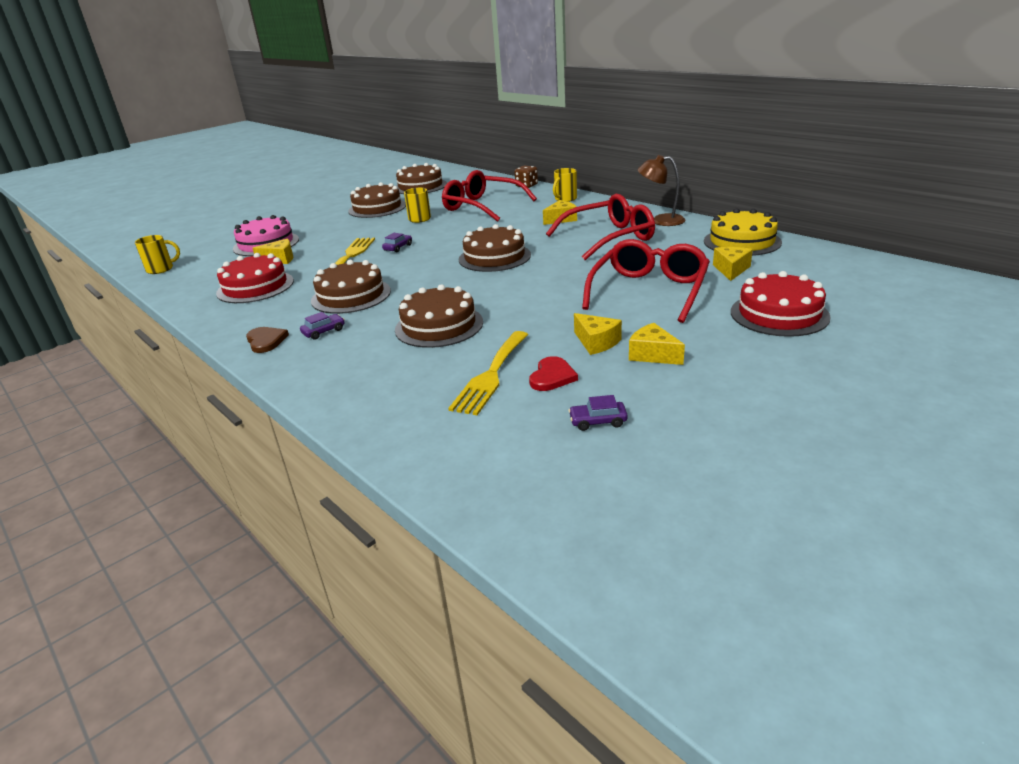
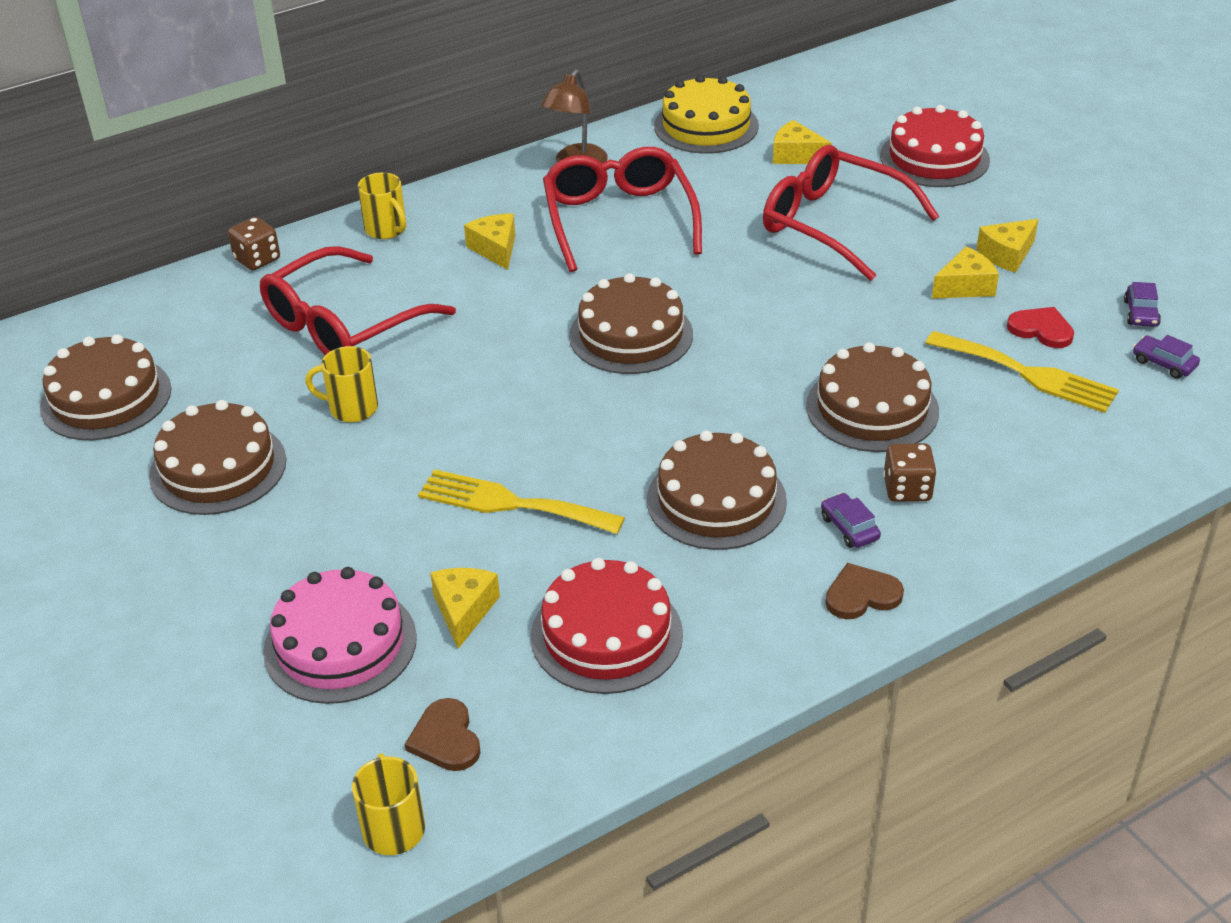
camera: 80 degrees left, 10 degrees up
(204, 269) = (446, 738): none -> brown heart
(358, 344) = (907, 489): none -> brown dice
(398, 247) = (508, 441): purple car -> purple car (1164, 363)

